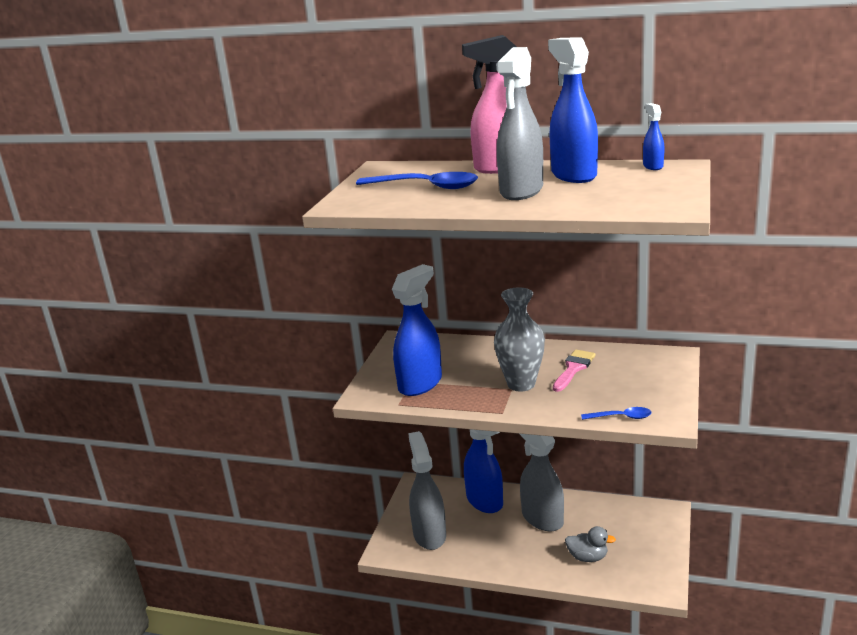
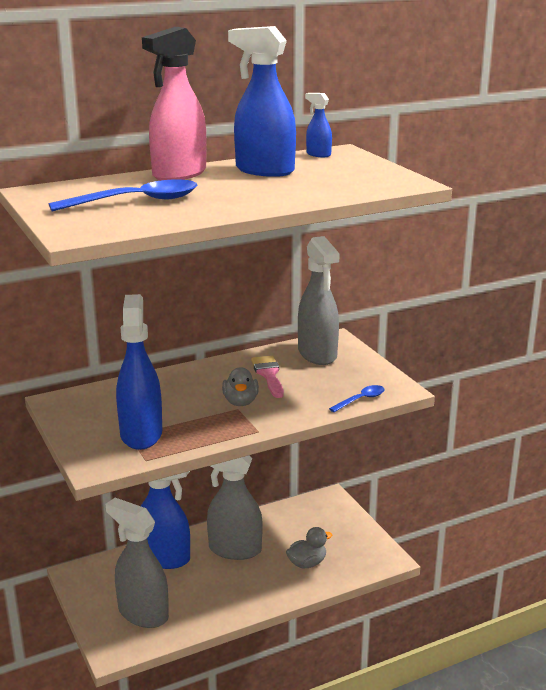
camera: 45 degrees left, 0 degrees up
(521, 191) = (246, 190): grey spray bottle -> grey spray bottle (317, 354)
(521, 384) = (240, 402): grey vase -> grey duck

